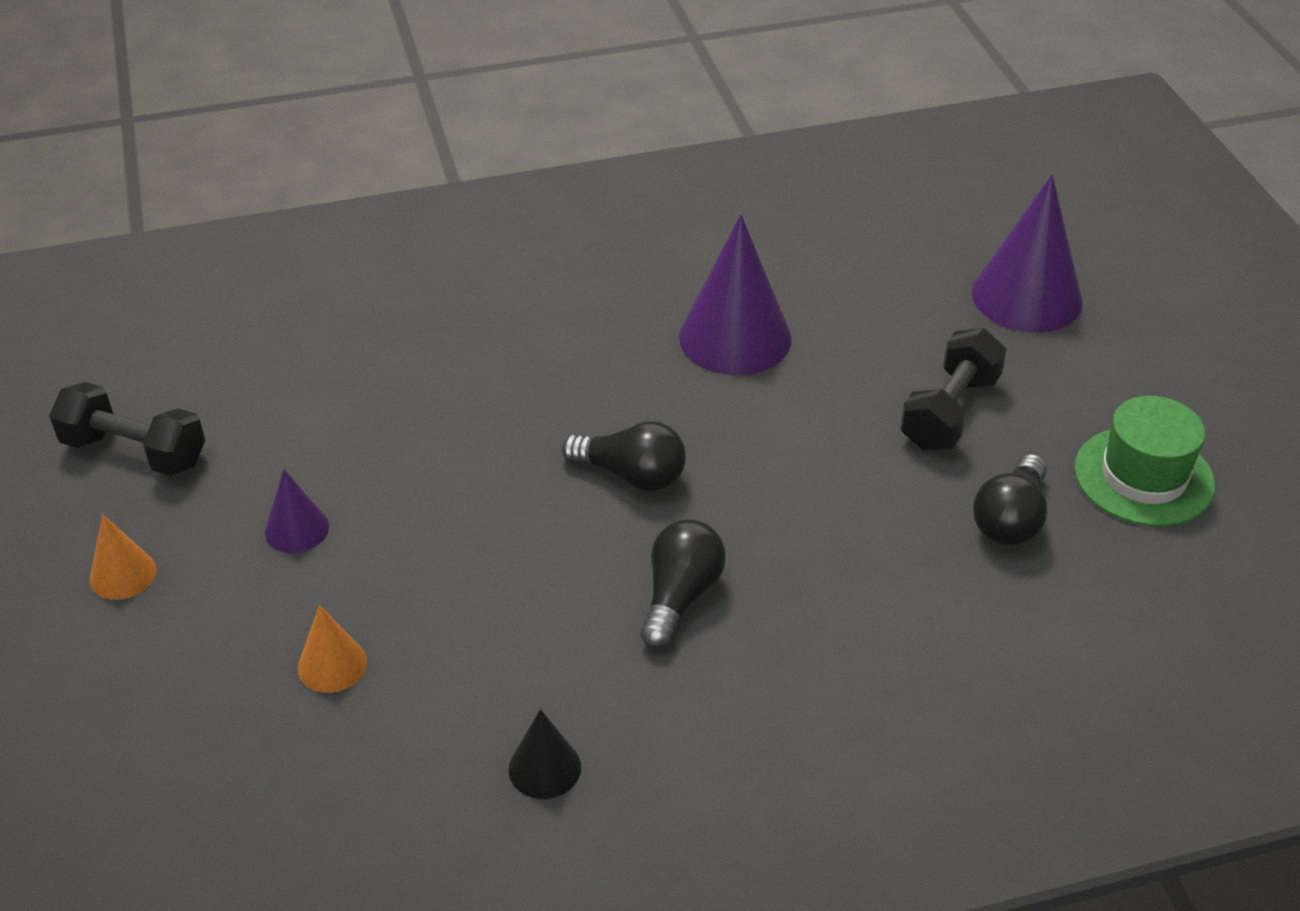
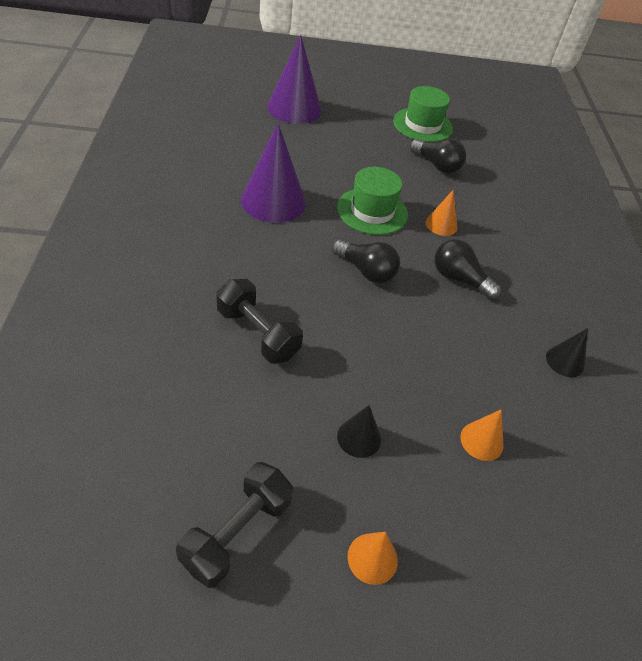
camera: 80 degrees left, 5 degrees up
(296, 529) = (359, 437): purple cone -> black cone
(631, 475) = (366, 271): black light bulb -> black light bulb turned 90 degrees clockwise
(792, 454) = (372, 211): none -> green hat
(819, 552) = (441, 225): none -> orange cone
(949, 412) = (362, 156): black dumbbell -> black dumbbell (257, 334)

